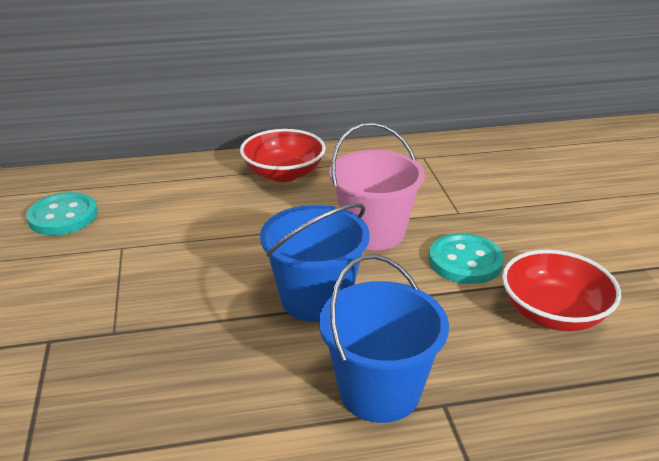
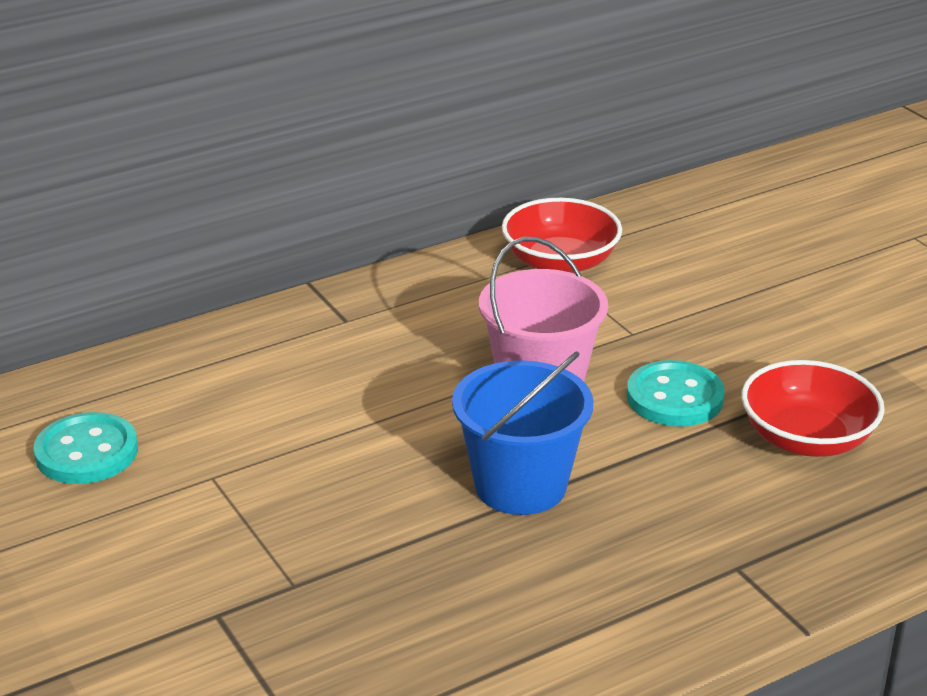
camera: 20 degrees left, 0 degrees up
(283, 173) = (362, 323): red bowl -> red bowl (560, 262)
(379, 391) = (660, 571): blue bucket -> none

